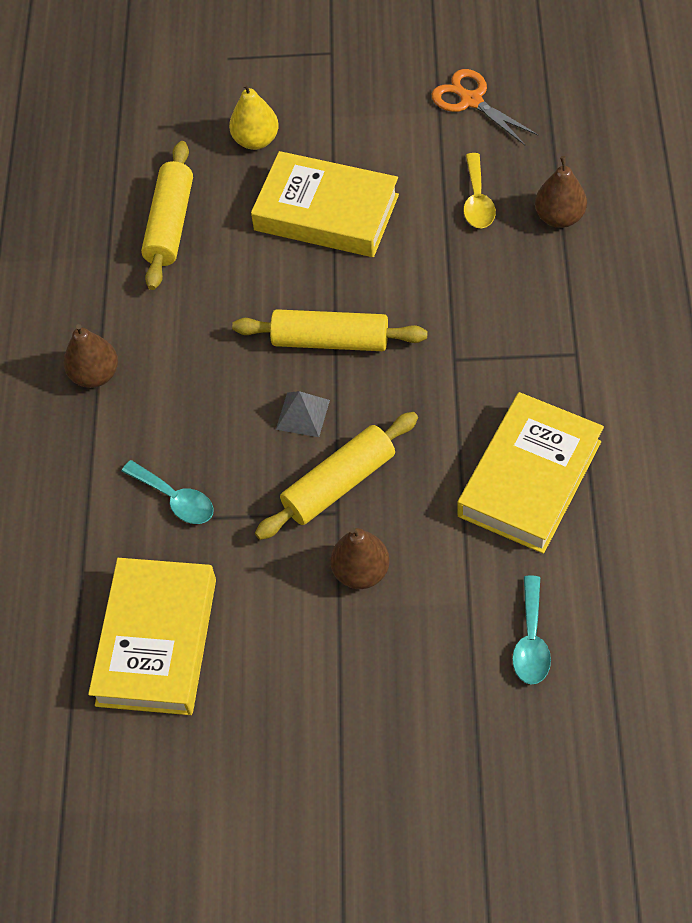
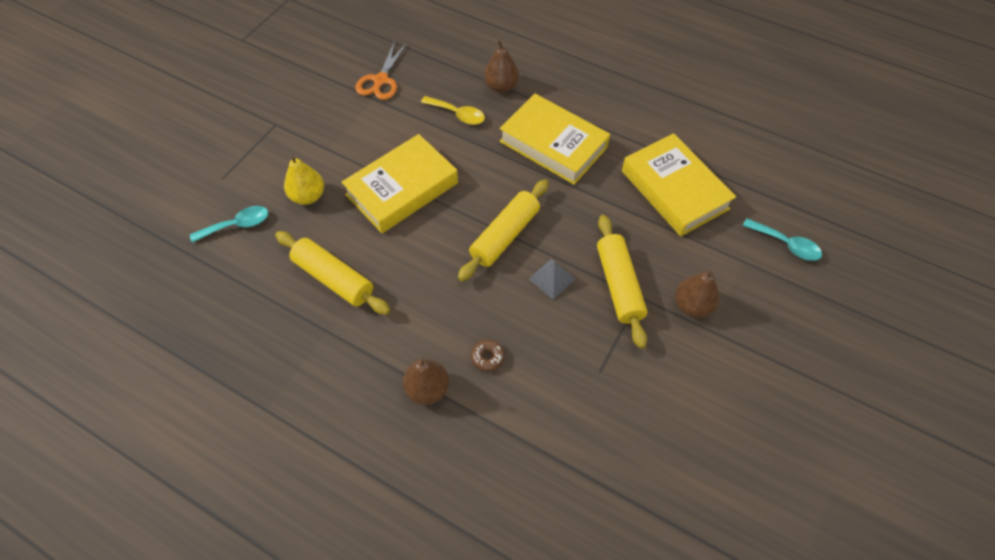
camera: 65 degrees left, 0 degrees up
(157, 641) = (682, 455): yellow book -> yellow book (553, 144)
(163, 406) = (487, 357): none -> brown donut
(175, 499) = (571, 387): turquoise spoon -> turquoise spoon (237, 225)
(471, 100) = (381, 81): orange scissors -> orange scissors turned 60 degrees counterclockwise

